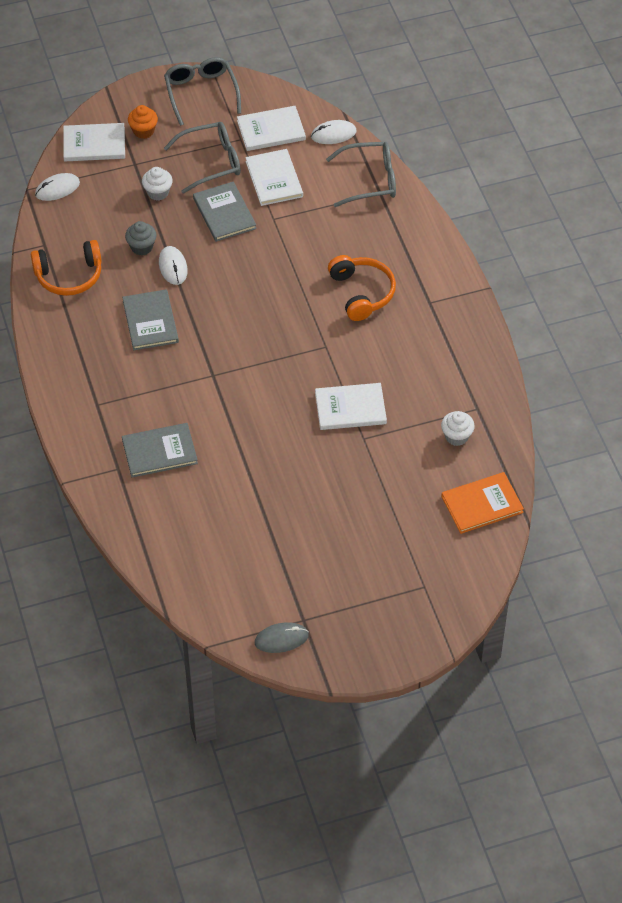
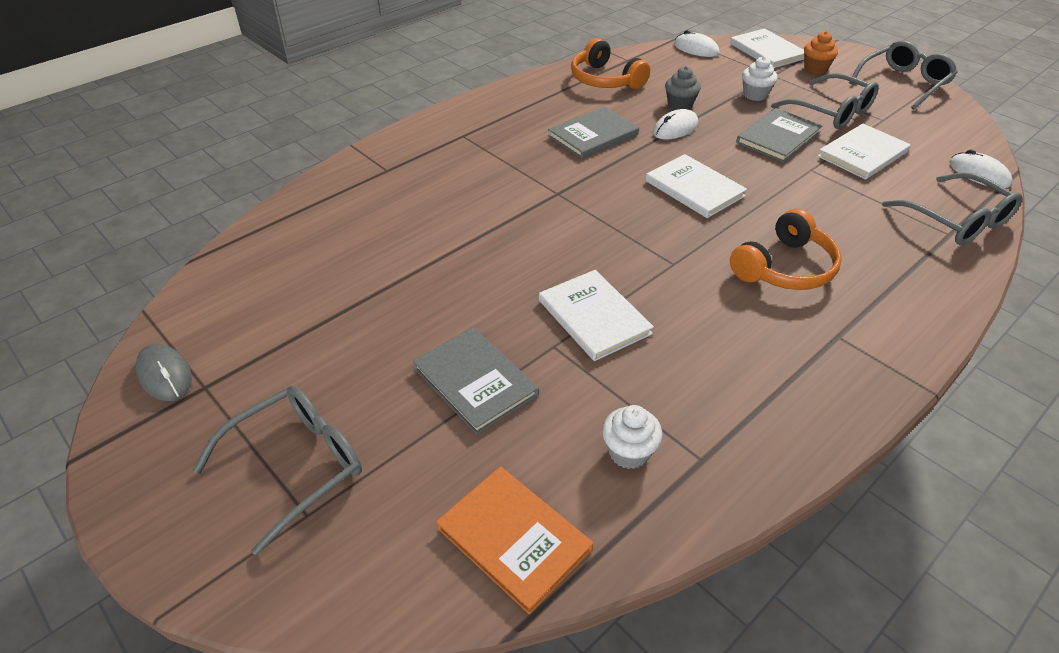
camera: 65 degrees right, 10 degrees down
(159, 451) = (425, 189): grey book -> grey book (475, 381)
(271, 130) = (921, 133): white book -> white book (694, 188)
(389, 585) = (296, 466): none -> grey glasses

